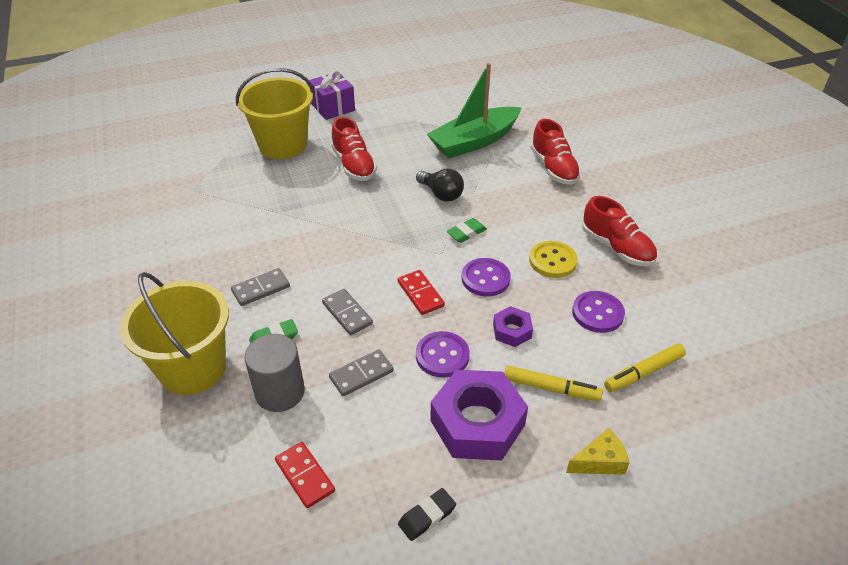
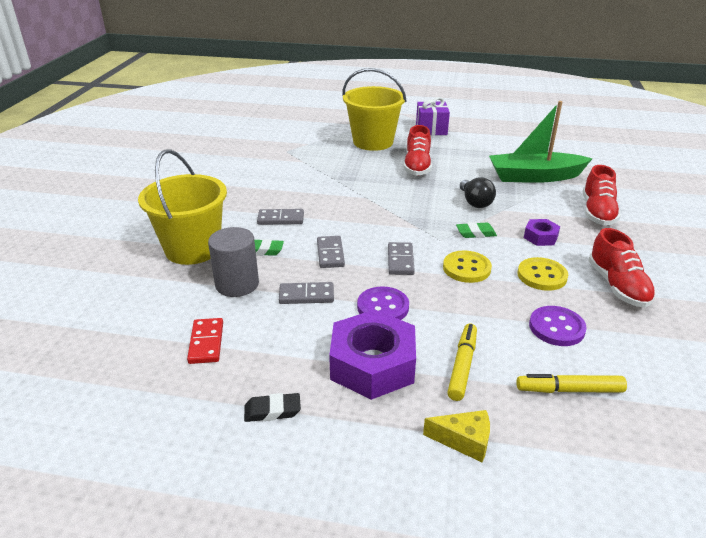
camera: 30 degrees right, 10 degrees down
(420, 294) = (400, 260): red domino -> grey domino
(485, 279) = (466, 268): purple button -> yellow button
(512, 331) = (460, 312): purple nut -> purple nut (540, 237)
(551, 388) = (462, 366): yellow marker -> yellow marker turned 120 degrees counterclockwise

